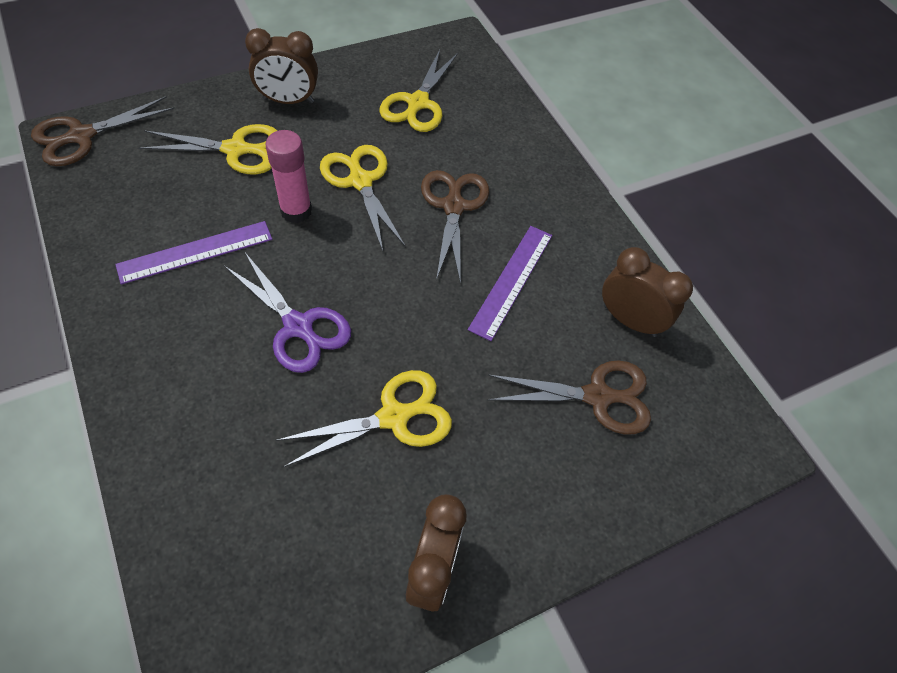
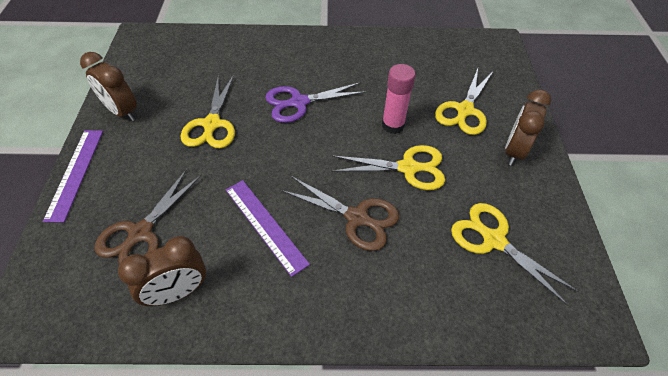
camera: 120 degrees right, 5 degrees down
(81, 136) = (497, 48): brown scissors -> none
(195, 252) = (379, 75): purple ruler -> purple ruler (75, 173)

